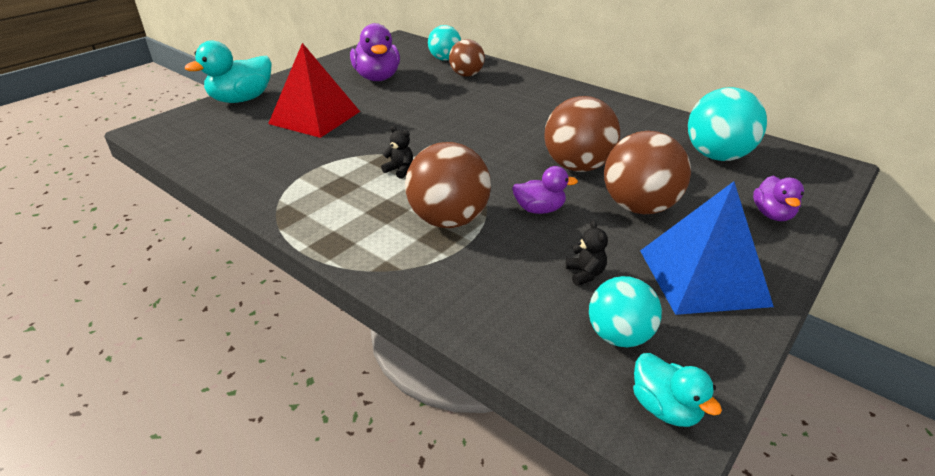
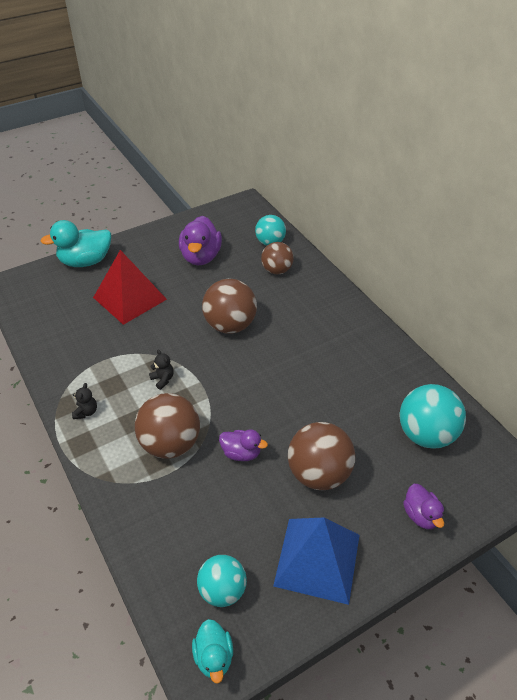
camera: 20 degrees right, 10 degrees up
(577, 166) = (300, 413): brown ball -> brown ball (230, 325)
(585, 274) = (234, 528): black teddy bear -> black teddy bear (86, 412)
(772, 214) = (421, 515): purple duck -> purple duck turned 45 degrees counterclockwise

